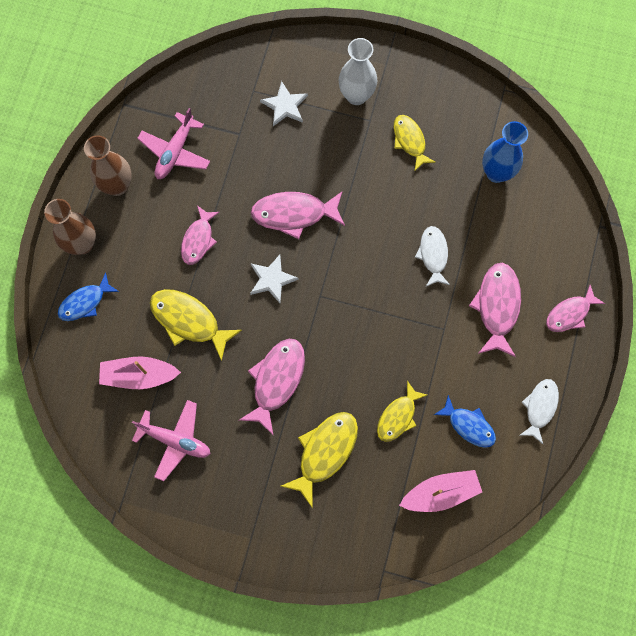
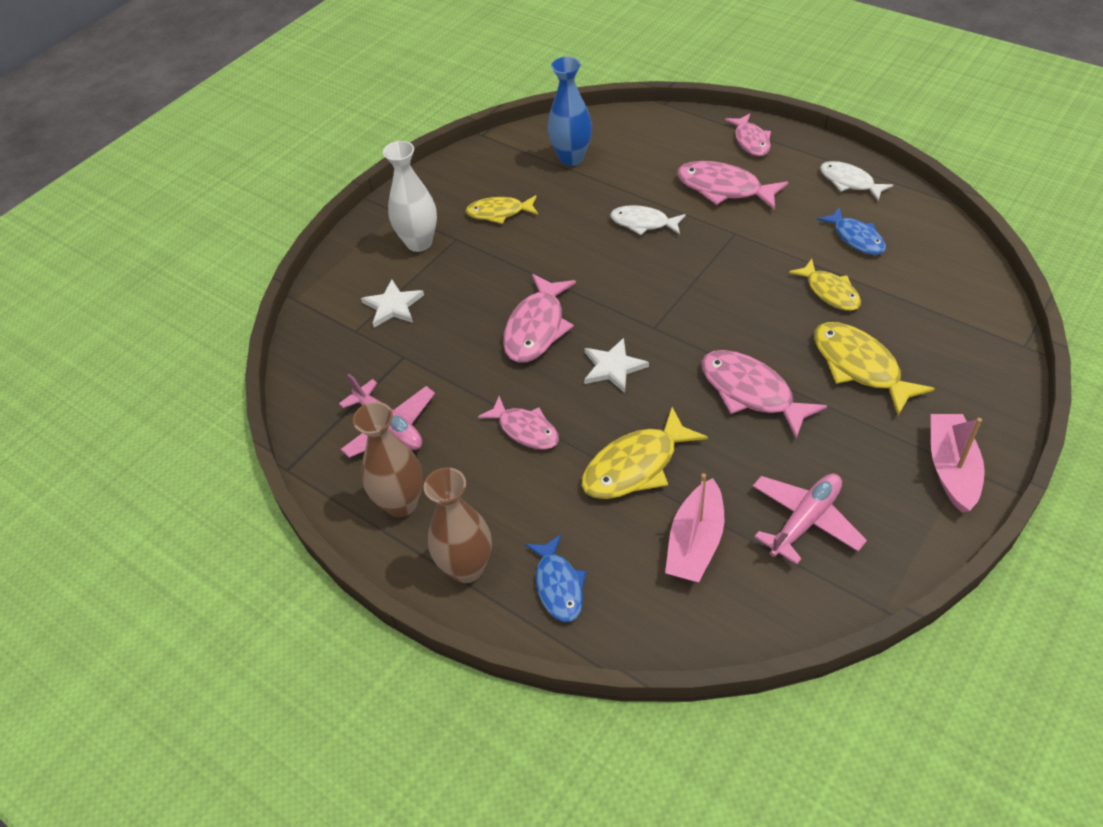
camera: 65 degrees left, 25 degrees down
(440, 493) = (933, 277): pink boat -> pink boat (951, 469)
(468, 425) = (856, 238): blue fish -> blue fish turned 90 degrees clockwise

